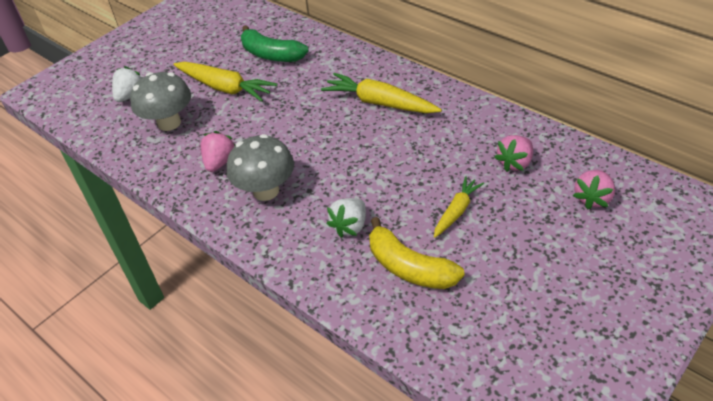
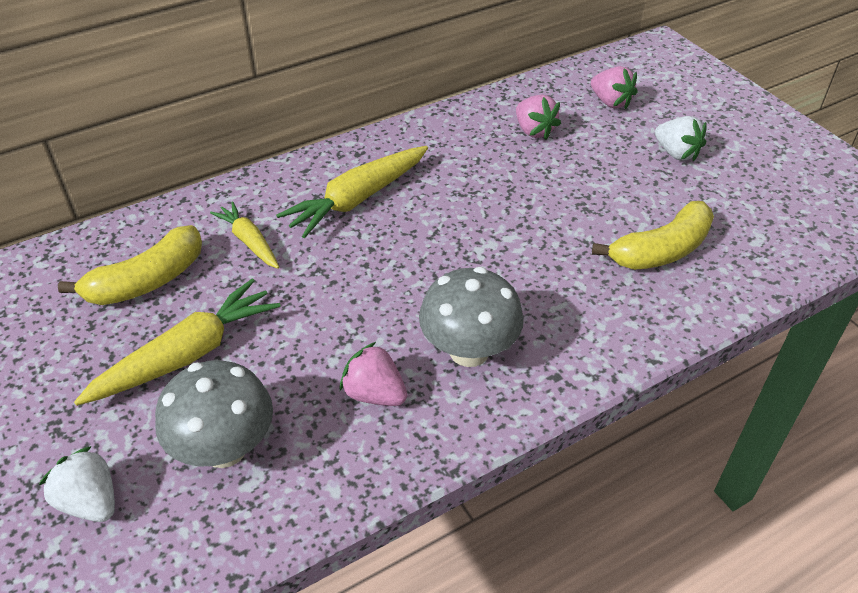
camera: 75 degrees left, 0 degrees up
(271, 55) = (147, 281): green banana -> yellow banana
(350, 226) = (576, 283): white strawberry -> white strawberry (676, 153)
(456, 211) = (589, 192): yellow carrot -> yellow carrot (249, 241)

